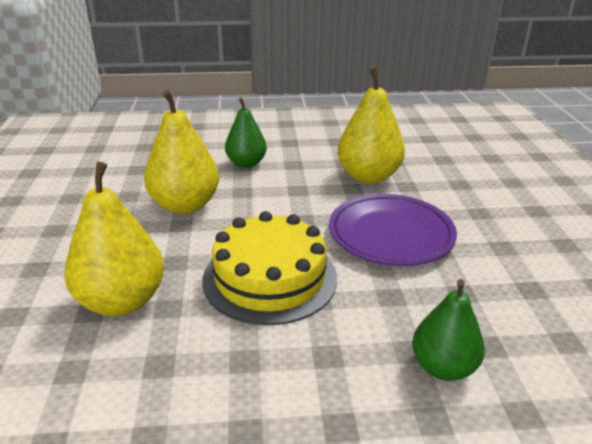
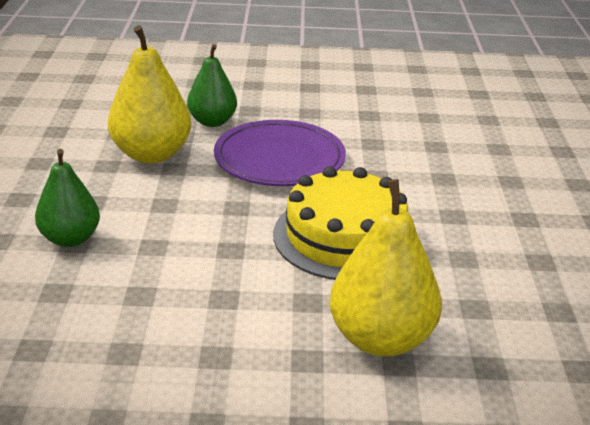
camera: 85 degrees left, 0 degrees up
(185, 205) = (174, 295): yellow pear -> none
(443, 367) = (460, 168): green pear -> green pear (212, 122)

